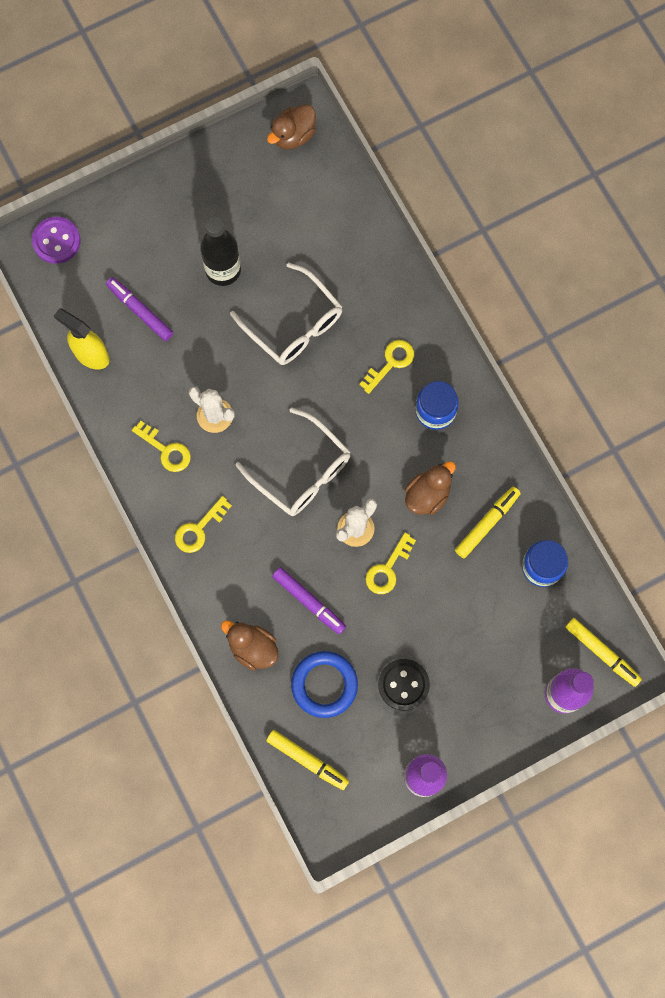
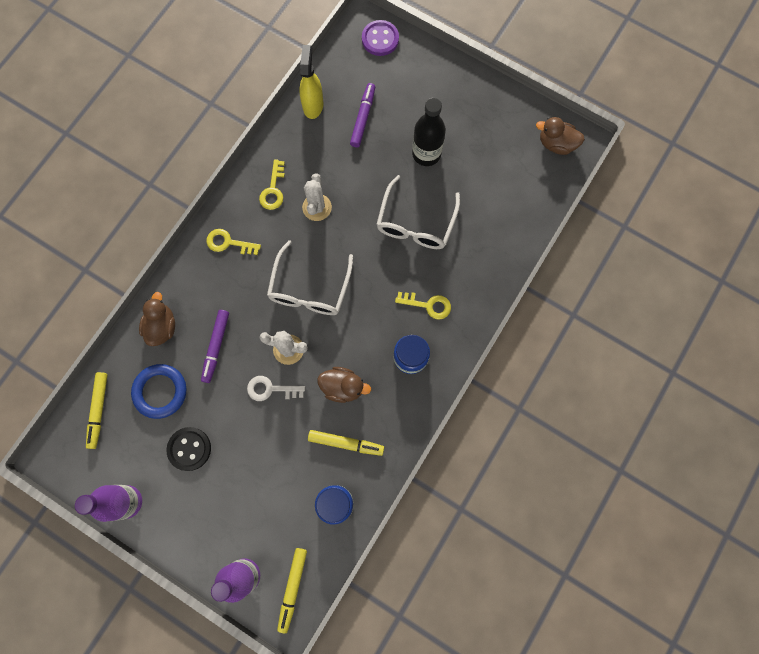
camera: 60 degrees right, 0 degrees up
(388, 569) = (270, 389): yellow key -> white key

